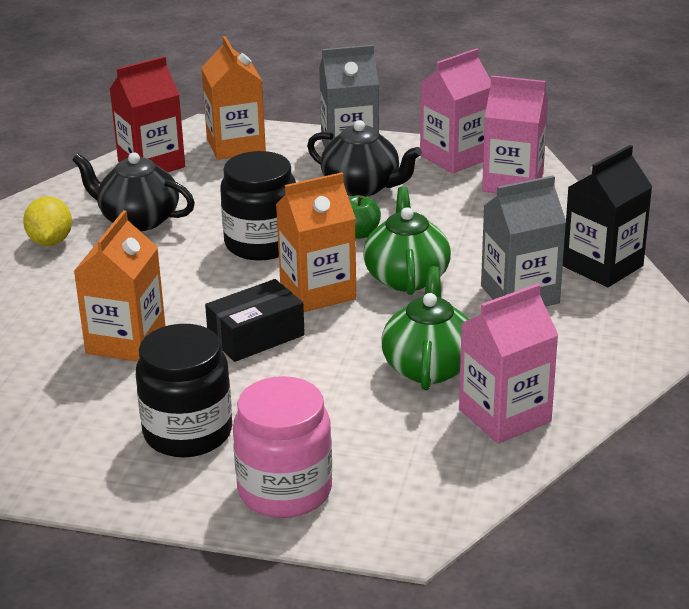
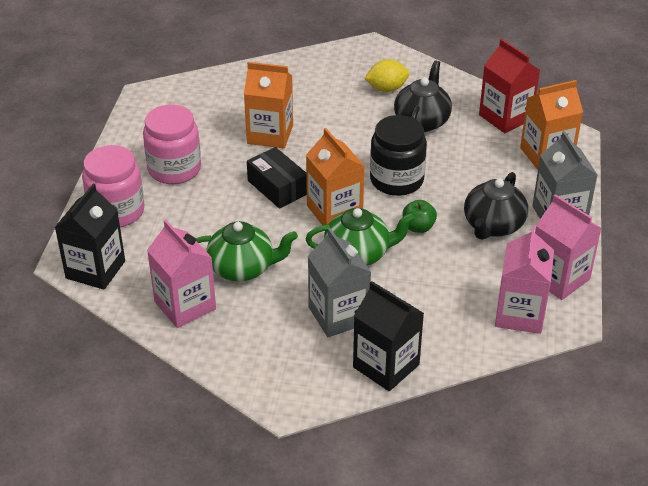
camera: 85 degrees right, 10 degrees up
(188, 433) = (174, 169): black jar -> pink jar
(426, 506) = (95, 270): none -> black carton

